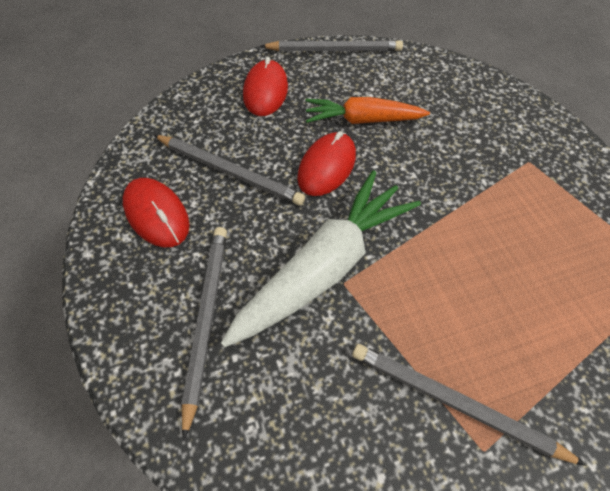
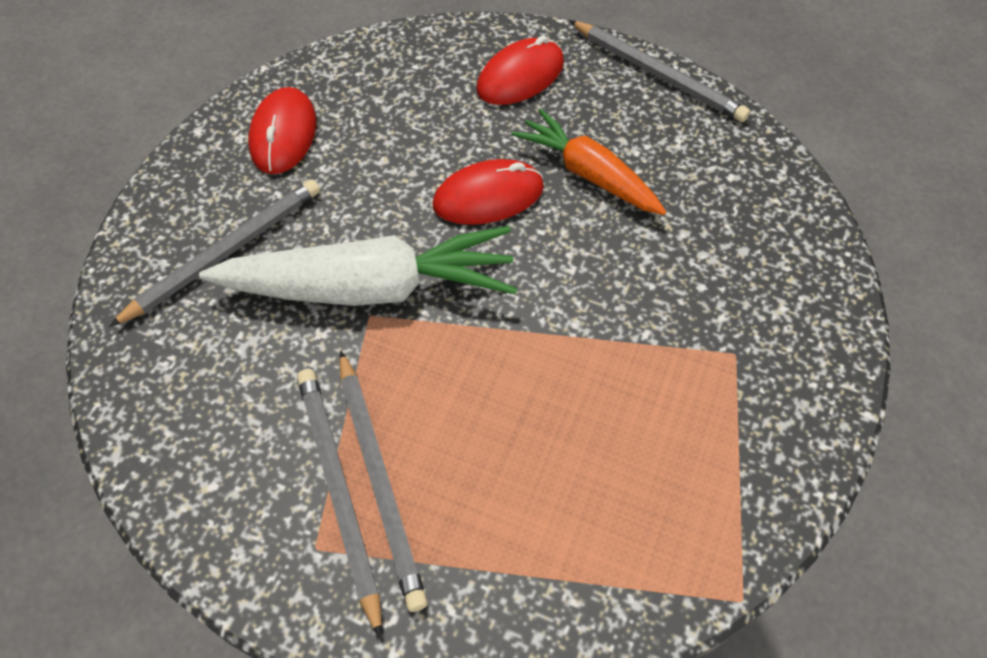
camera: 45 degrees right, 0 degrees up
(230, 172) = (389, 138): grey pencil -> grey pencil (380, 479)

